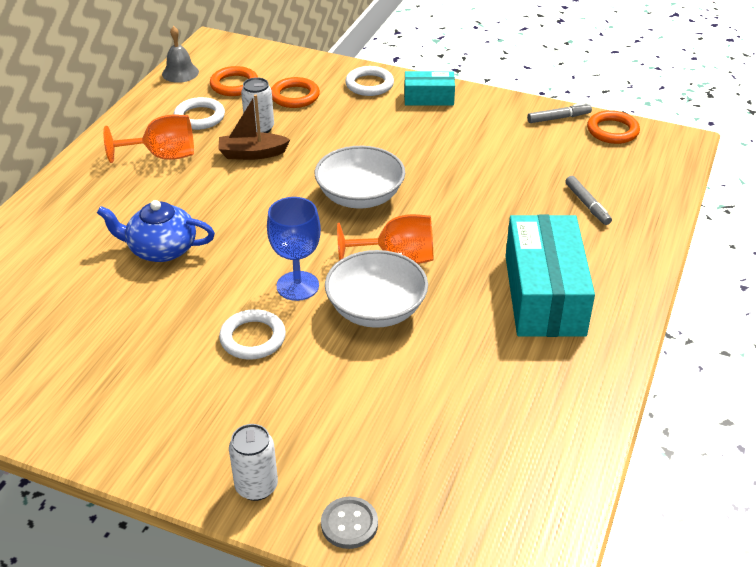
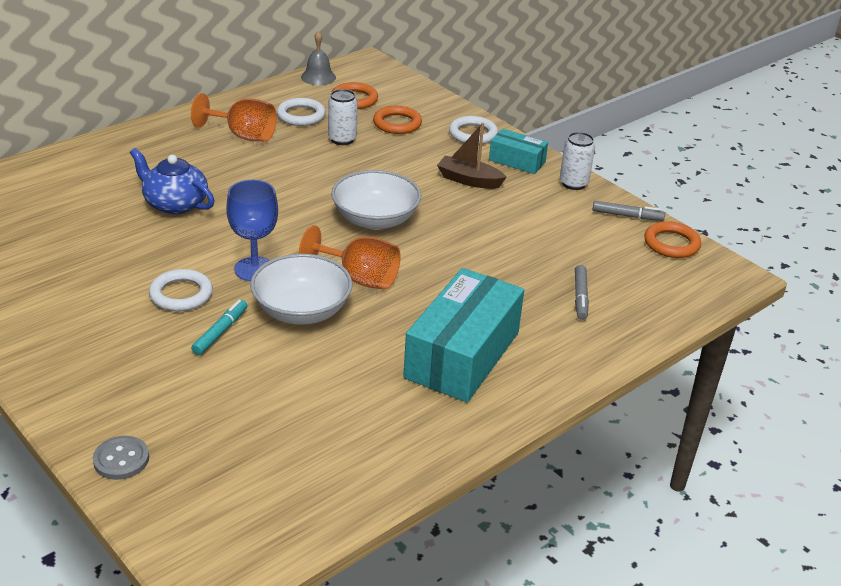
camera: 25 degrees right, 5 degrees down
(252, 154) = (317, 157): brown boat -> brown boat (469, 180)
(256, 486) = (78, 402): white can -> white can (573, 183)
(323, 360) = (220, 332): none -> turquoise marker

